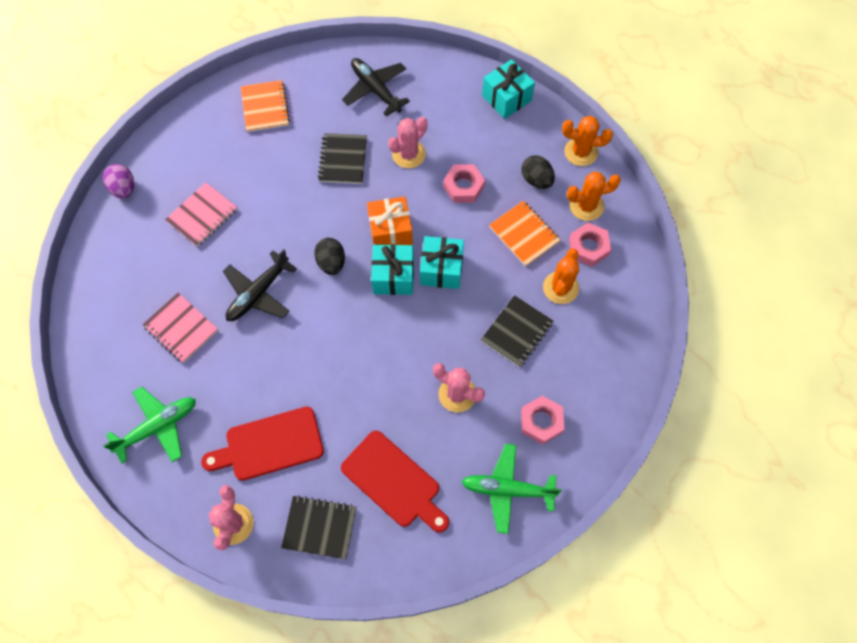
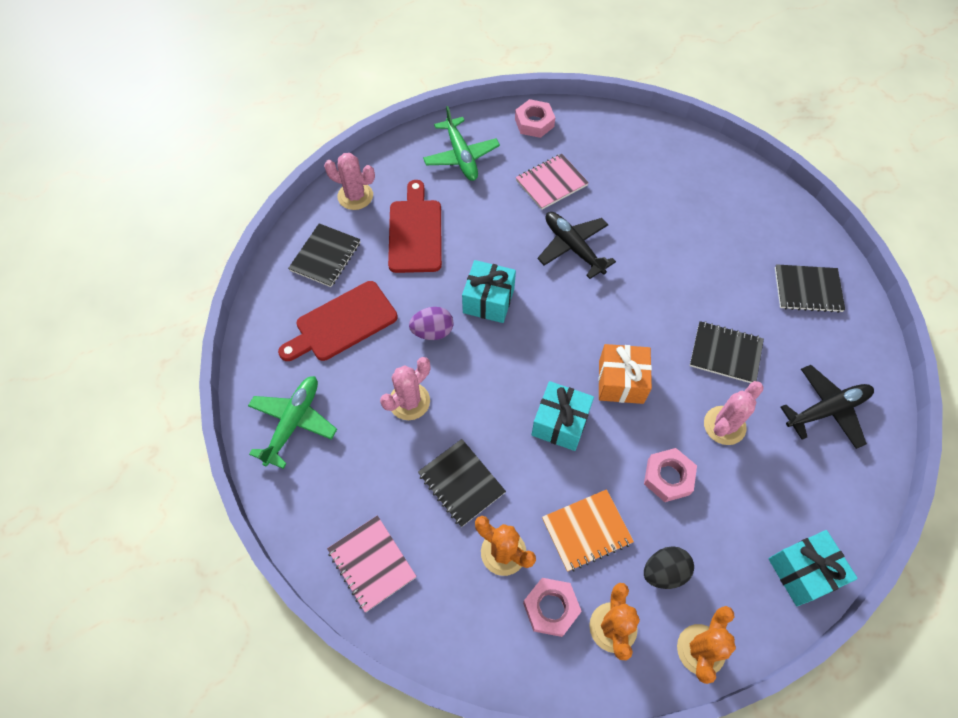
camera: 105 degrees right, 5 degrees down
(124, 189) = (715, 157): purple egg -> purple egg (432, 331)
(202, 215) = (673, 214): pink notebook -> pink notebook (371, 563)
(265, 107) = (807, 290): orange notebook -> black notebook
(331, 263) = (593, 316): black egg -> none
(393, 276) = (563, 372): turquoise gift -> turquoise gift (488, 300)
(408, 154) = (724, 425): pink cactus -> pink cactus turned 75 degrees clockwise
(541, 421) = (350, 478): pink nut -> pink nut (534, 123)

